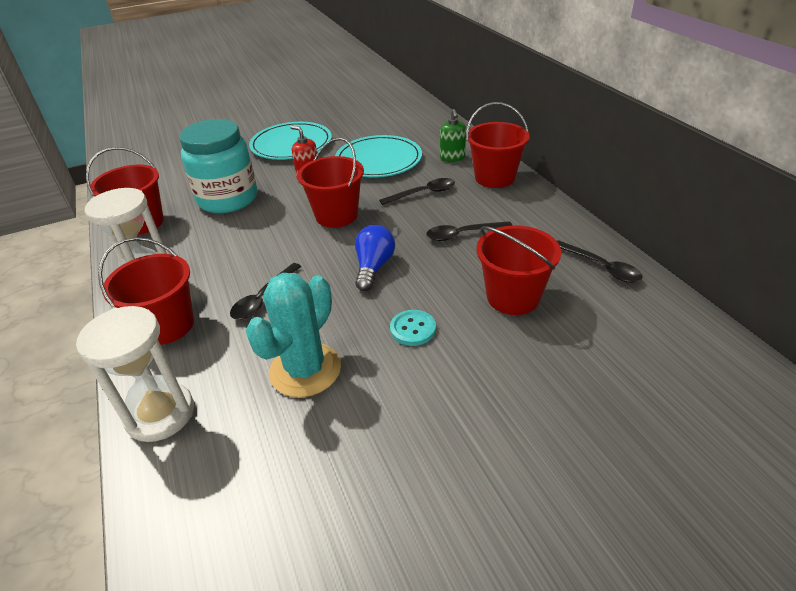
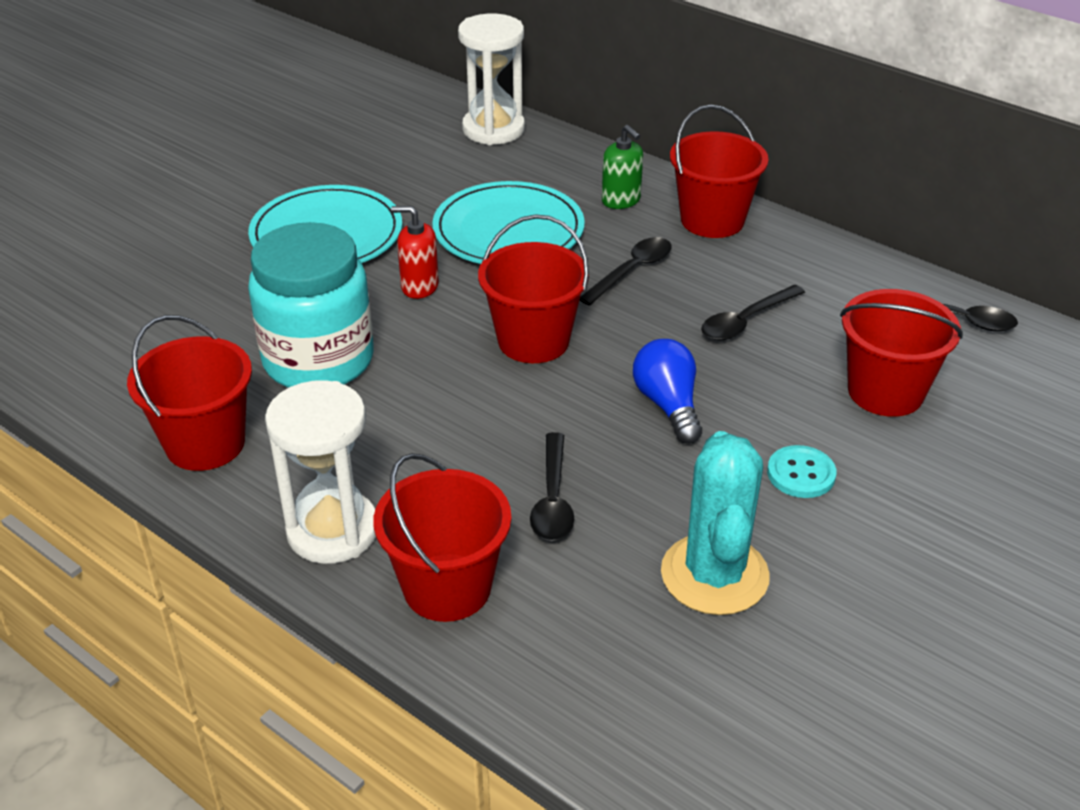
camera: 30 degrees left, 0 degrees up
(160, 414) = (577, 704): white hourglass -> white hourglass (493, 129)

